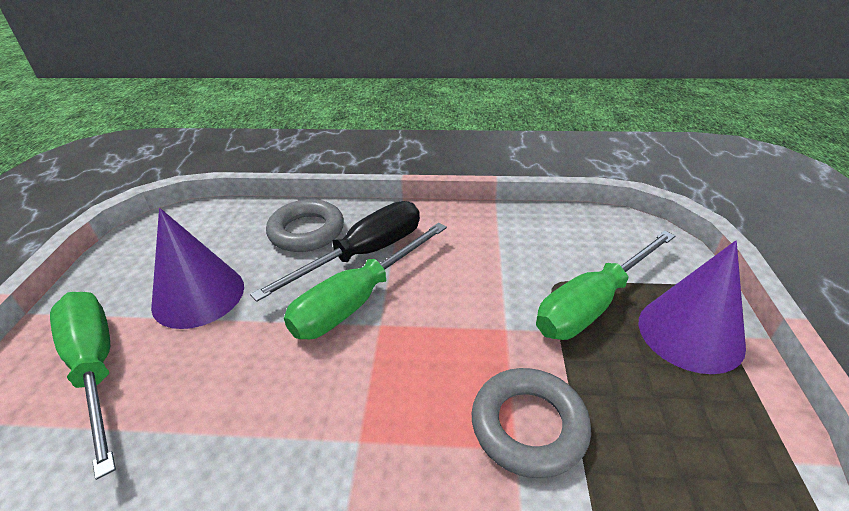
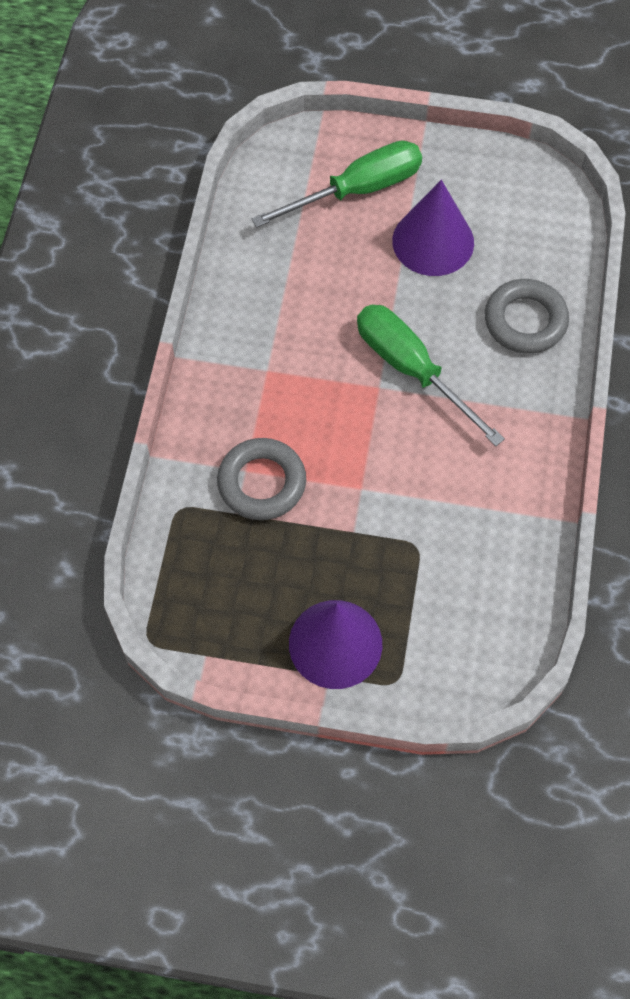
camera: 95 degrees right, 25 degrees up
(363, 254) = (480, 375): black screwdriver -> none
(593, 304) = (383, 572): green screwdriver -> none

